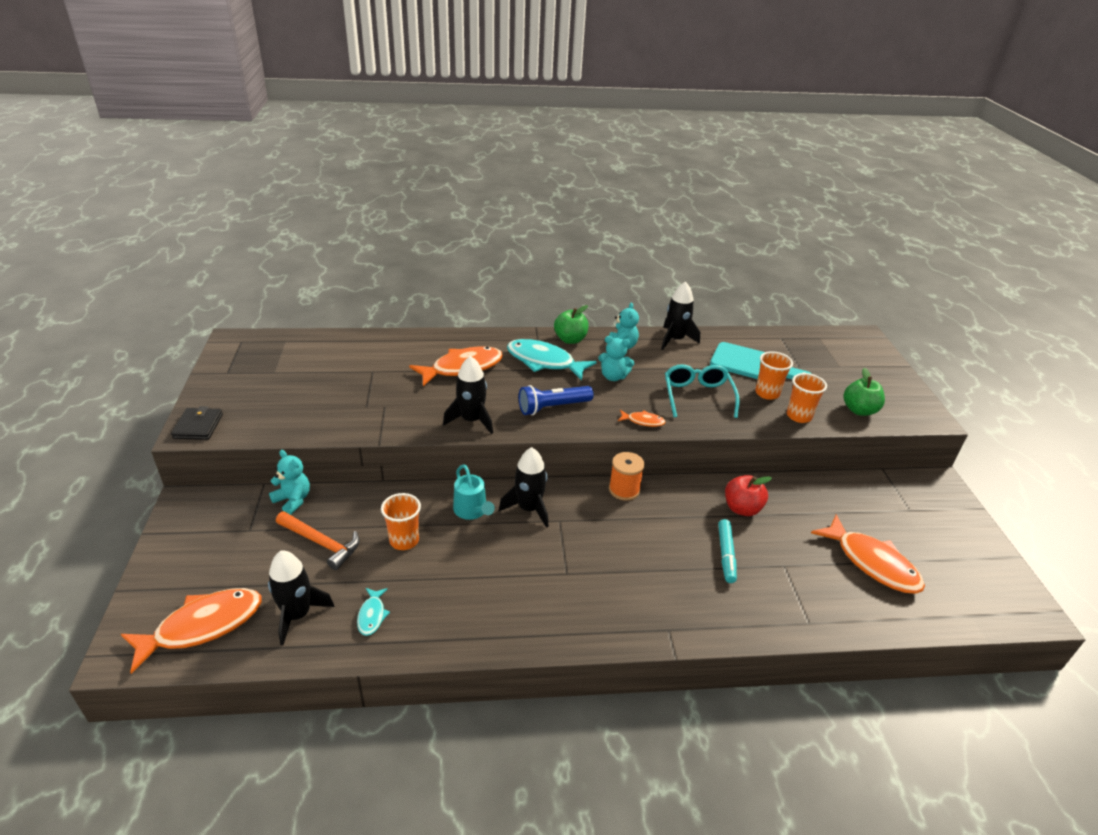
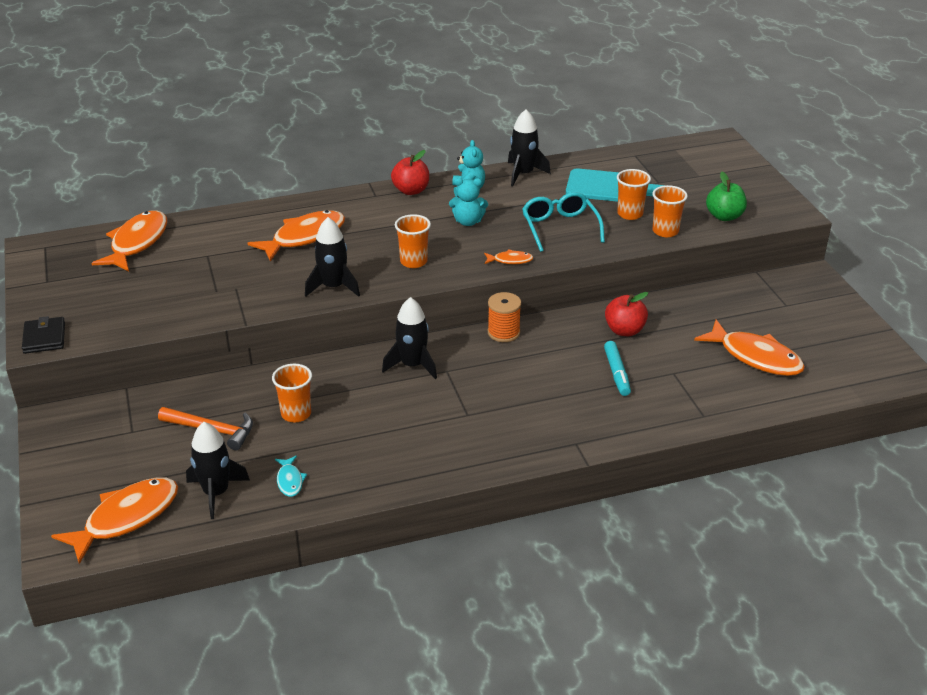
camera: 10 degrees left, 0 degrees up
(293, 500) = (165, 398): turquoise teddy bear -> none
(318, 350) = (137, 243): none -> orange fish
(472, 511) = (355, 377): turquoise watering can -> none
(544, 362) = (390, 218): turquoise fish -> none
(552, 407) = (413, 261): blue flashlight -> orange cup
(570, 339) = (411, 190): green apple -> red apple

